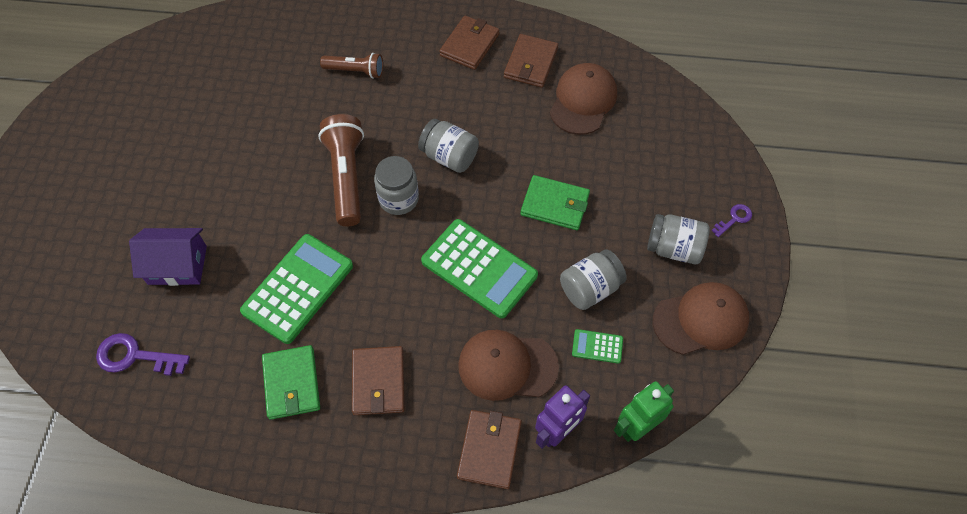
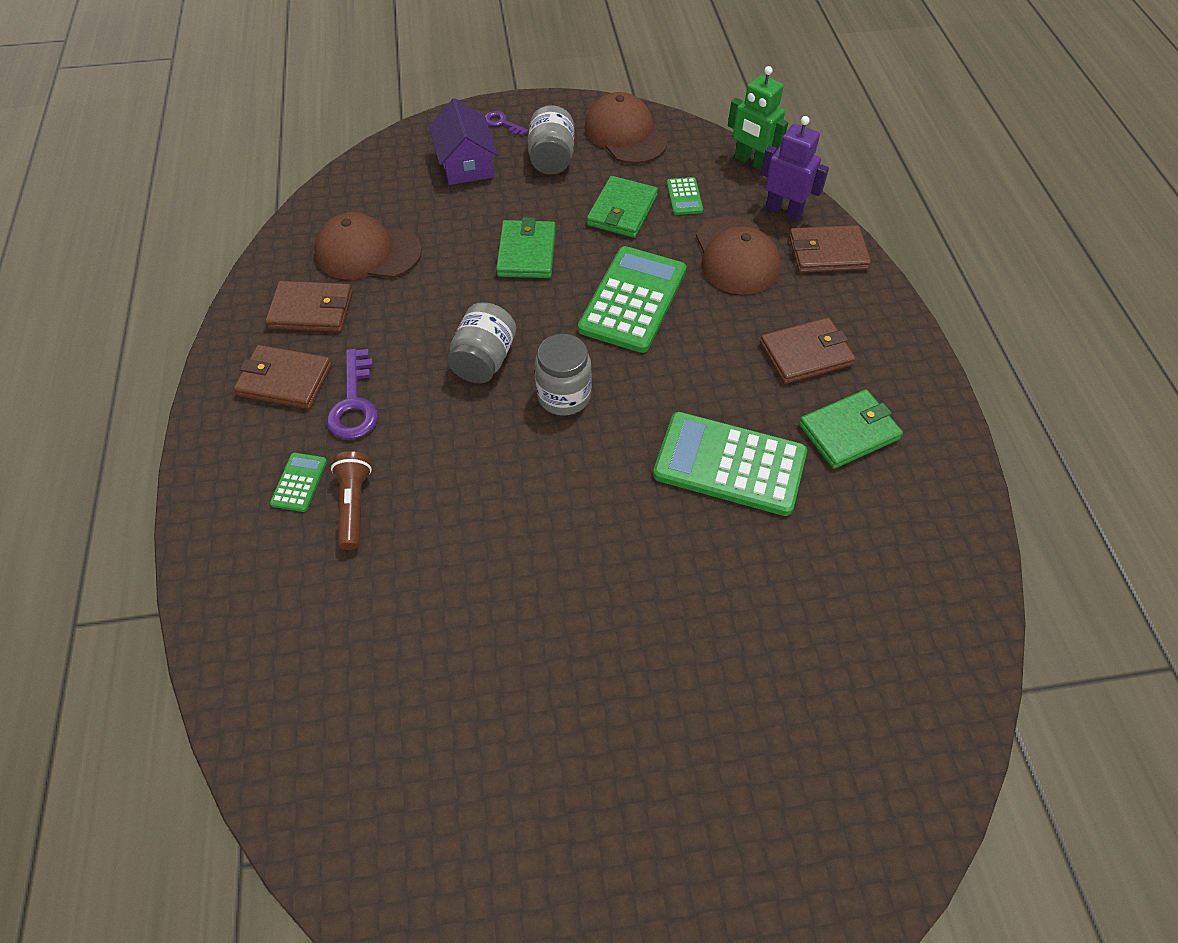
camera: 105 degrees left, 5 degrees down
(135, 356) = (904, 618): purple key -> purple key (354, 403)
(177, 265) = (756, 621): purple house -> purple house (466, 164)
(346, 177) = (547, 461): brown flashlight -> none
(383, 46) = (299, 482): none -> green calculator
(590, 288) = (622, 210): grey jar -> green wallet

